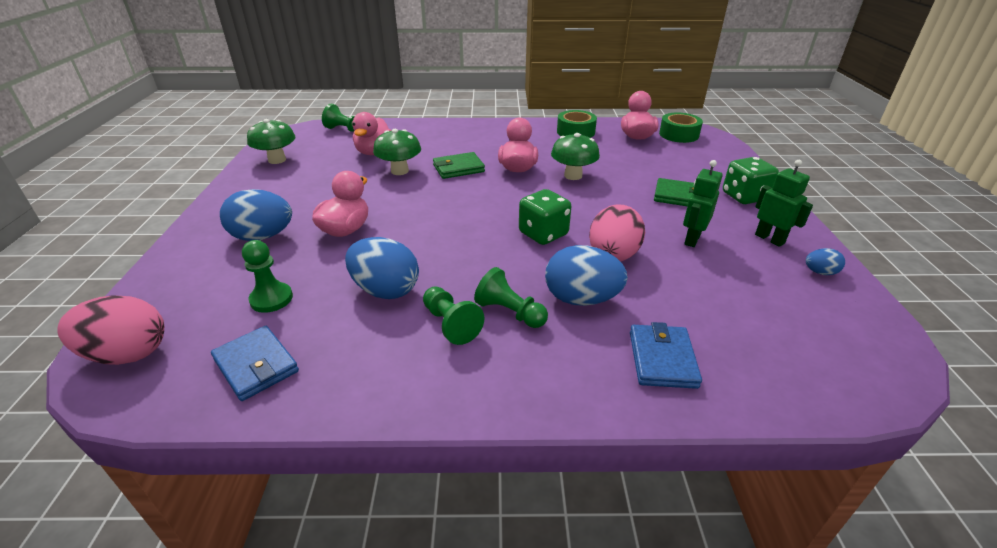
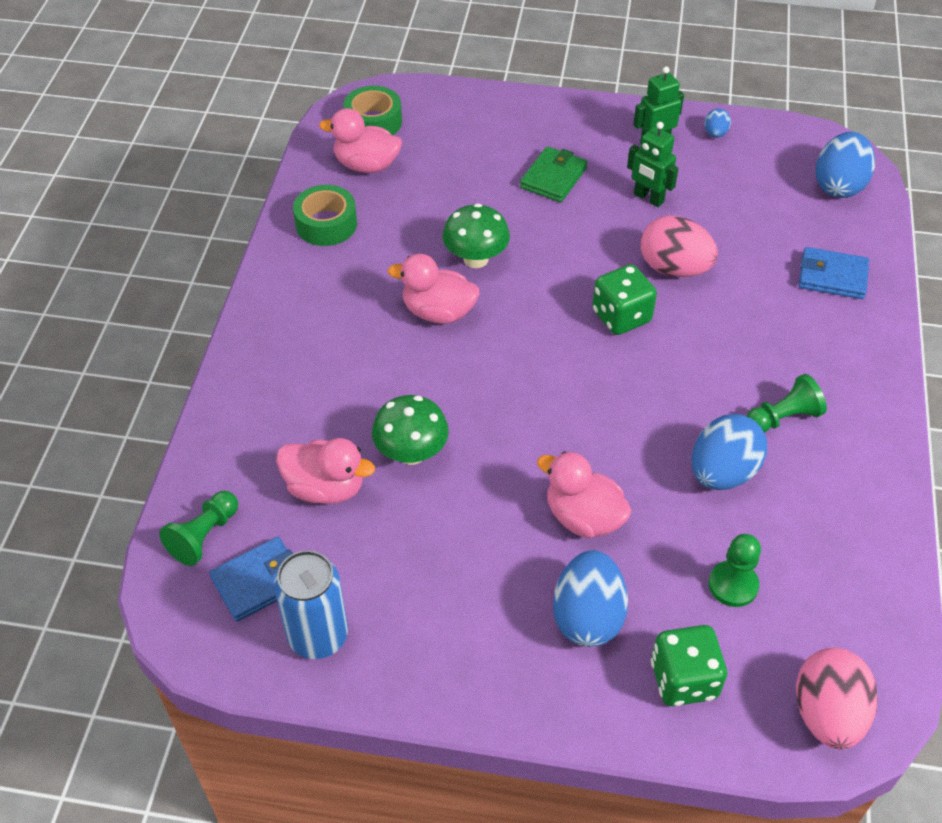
camera: 80 degrees left, 15 degrees up
(256, 365) = (844, 582): blue wallet -> blue wallet (259, 581)
(277, 160) = (318, 636): green mushroom -> blue can
(458, 168) = (421, 379): green wallet -> none
(510, 312) = (766, 368): green pawn -> none
(581, 299) = (747, 310): blue egg -> blue egg (839, 185)
(744, 197) = (564, 127): green dice -> green dice (683, 679)

